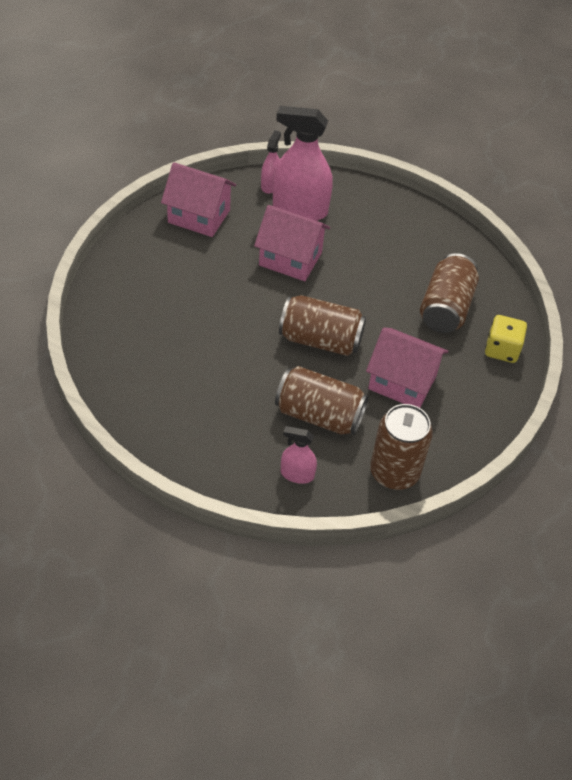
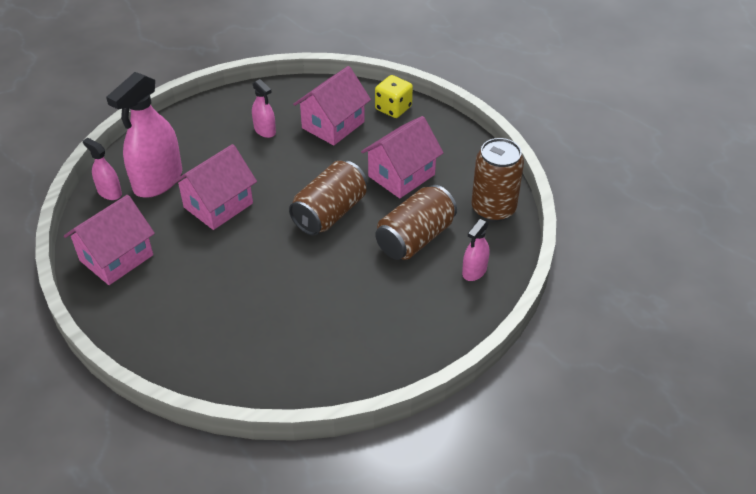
camera: 65 degrees left, 5 degrees down
(407, 260) = (265, 130): none -> pink spray bottle
(445, 308) = (333, 125): brown can -> pink house

